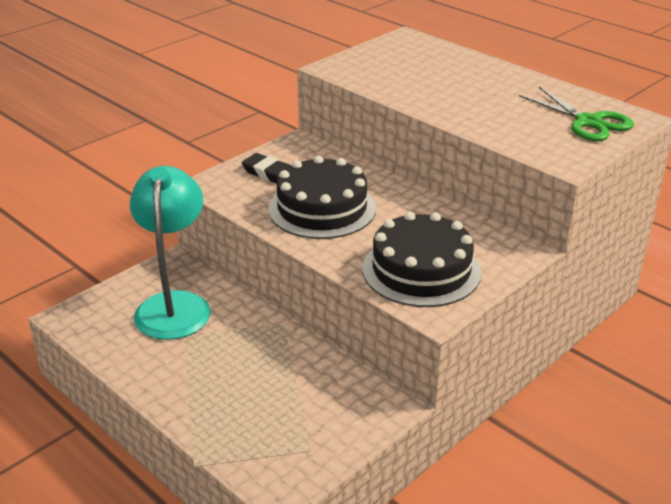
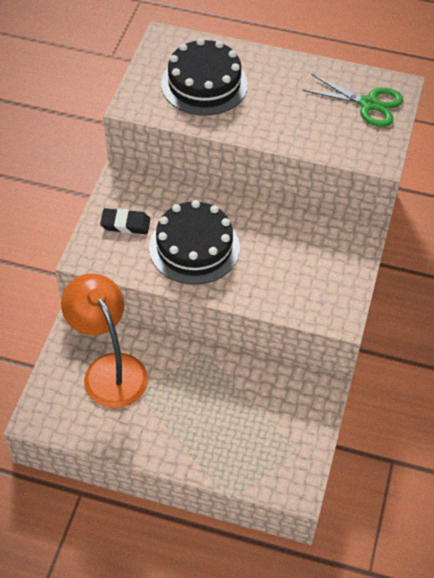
camera: 30 degrees left, 20 degrees up
(174, 305) = (109, 369): turquoise lamp -> orange lamp
(421, 270) = (306, 281): black cake -> black cake (204, 84)

